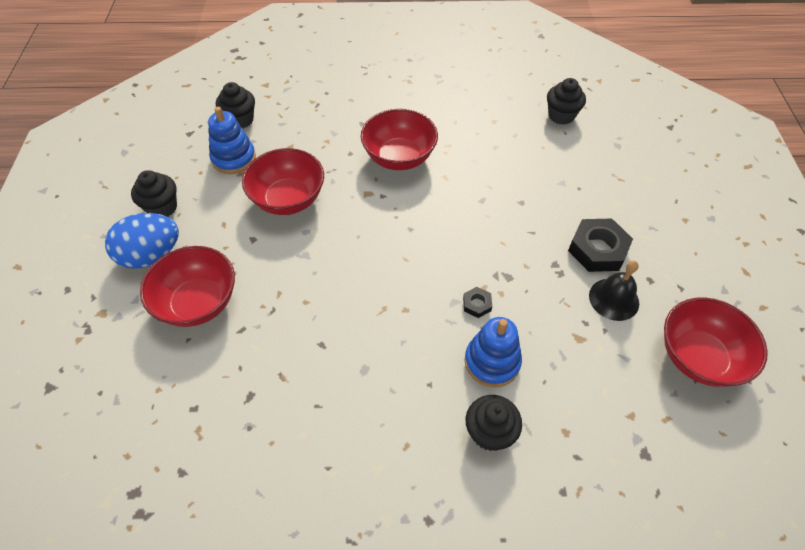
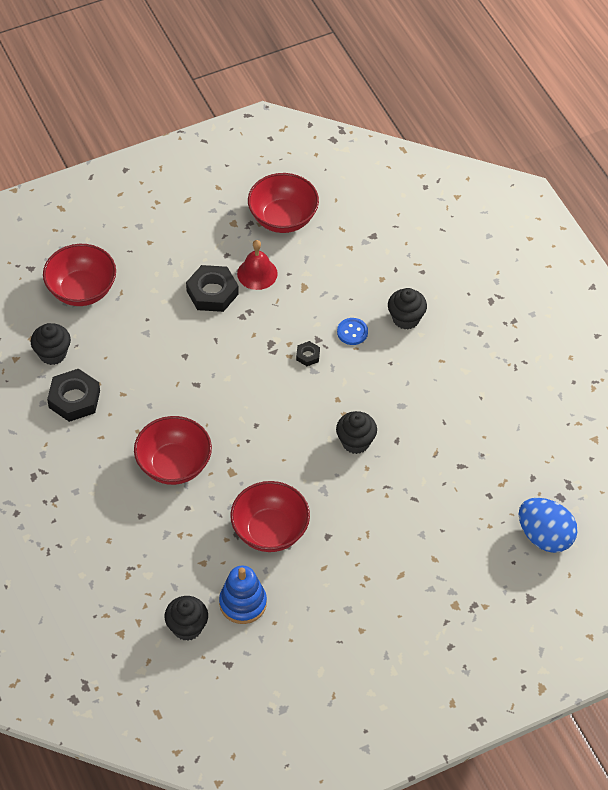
camera: 115 degrees left, 0 degrees up
(151, 255) = (385, 604): blue egg -> blue egg (545, 536)
(162, 207) = (331, 628): black cupcake -> black cupcake (355, 442)
(198, 302) = (408, 541): red bowl -> red bowl (82, 290)
(492, 362) = (352, 332): blue stacking toy -> blue button
(504, 116) = (74, 399): none -> black nut
(614, 299) = (257, 273): black bell -> red bell

